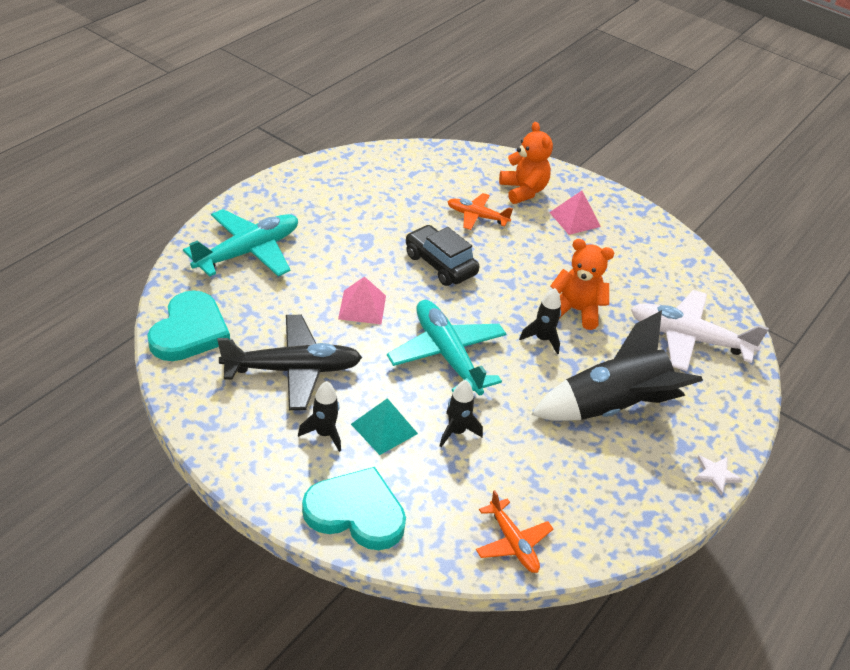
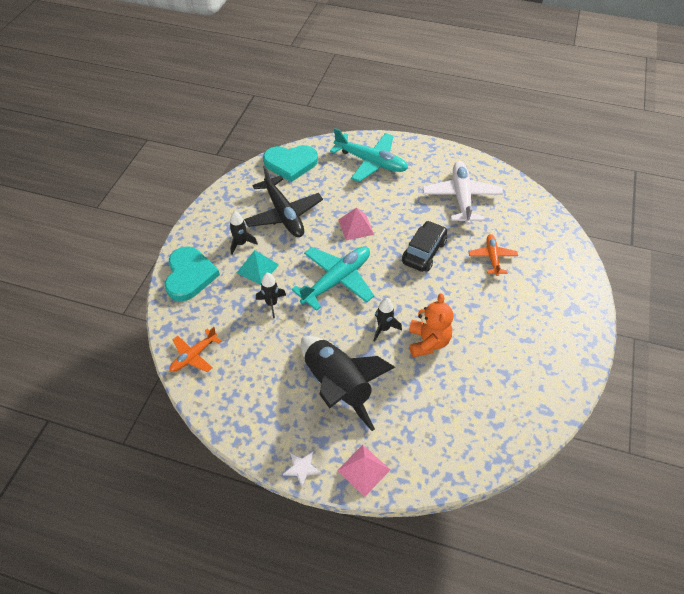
camera: 75 degrees right, 10 degrees up
(523, 191) = (546, 276): orange teddy bear -> none
(575, 219) = (538, 317): pink pyramid -> pink pyramid (363, 470)
(688, 338) = (444, 425): white plane -> white plane (461, 197)

